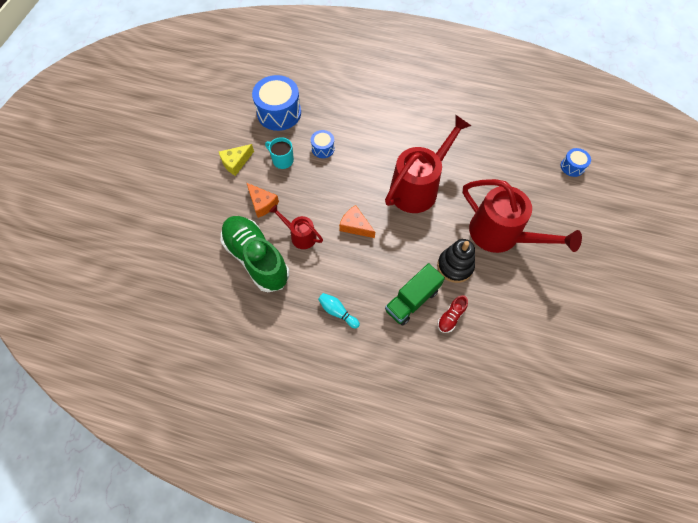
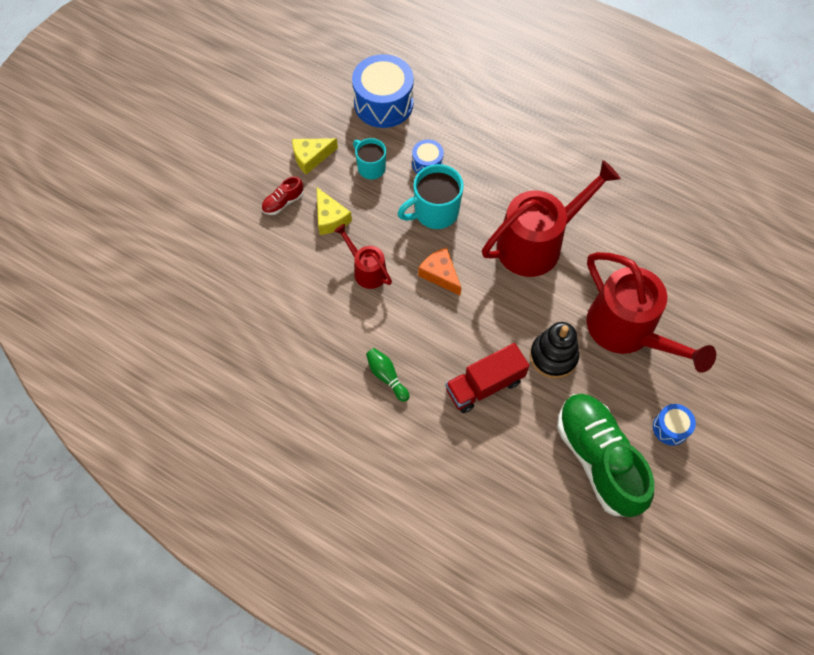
camera: 15 degrees right, 0 degrees up
(256, 258) = (305, 286): green shoe -> green shoe (598, 459)
(262, 203) = (330, 218): orange cheese -> yellow cheese
(337, 312) = (386, 376): turquoise bowling pin -> green bowling pin
(338, 182) = (434, 212): none -> turquoise mug
(412, 300) = (484, 385): green truck -> red truck
(451, 317) = (527, 418): red shoe -> red shoe (283, 202)
(572, 167) = (756, 263): blue drum -> blue drum (670, 428)

